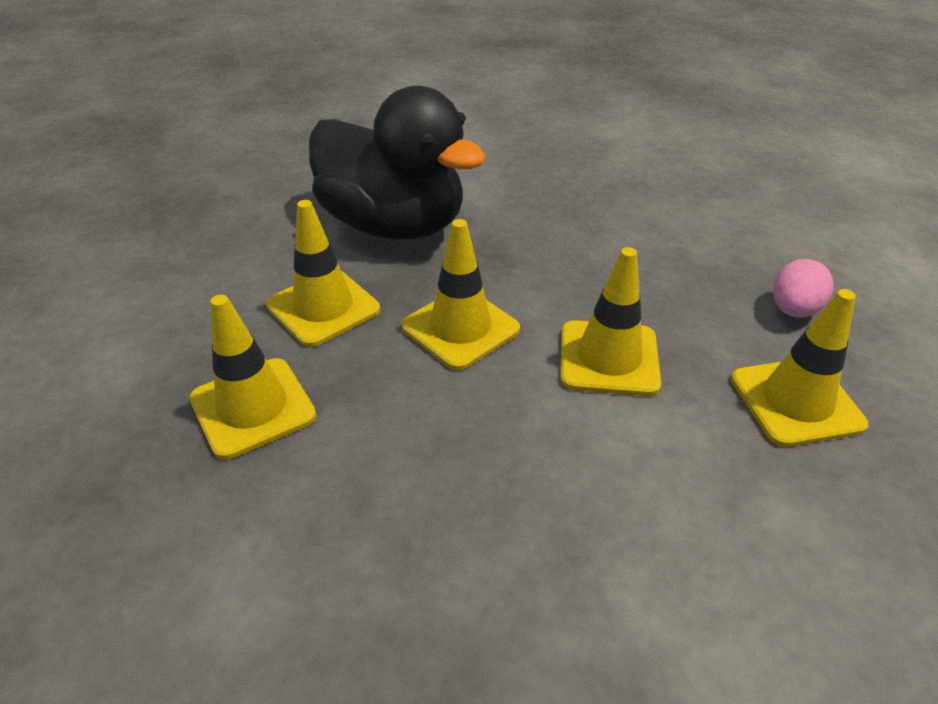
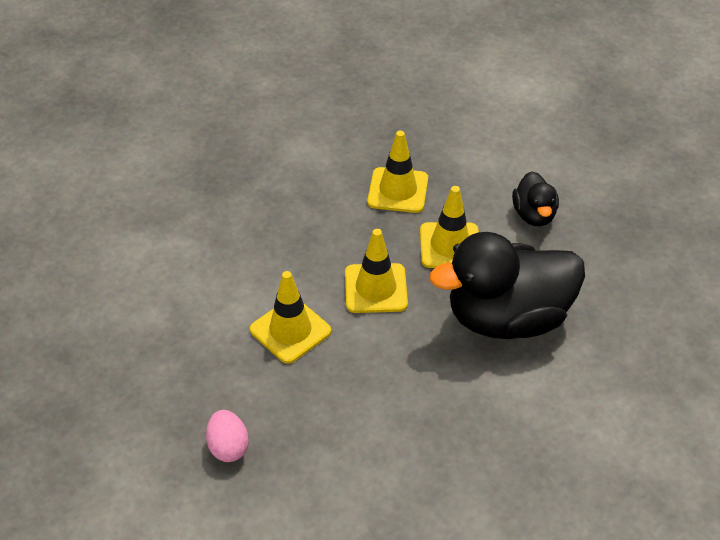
camera: 130 degrees right, 5 degrees up
(204, 271) = (534, 215): none -> black duck
(796, 402) = (183, 378): yellow traffic cone -> none

